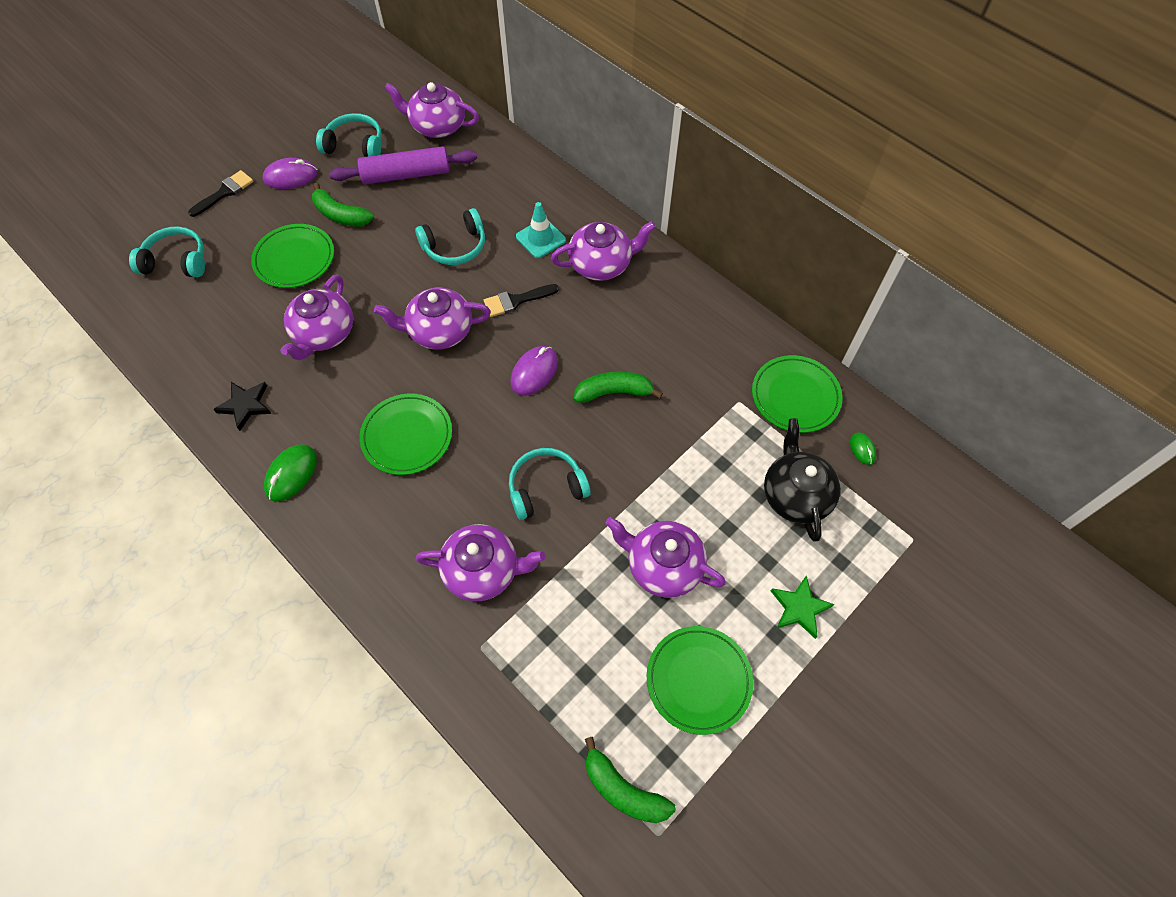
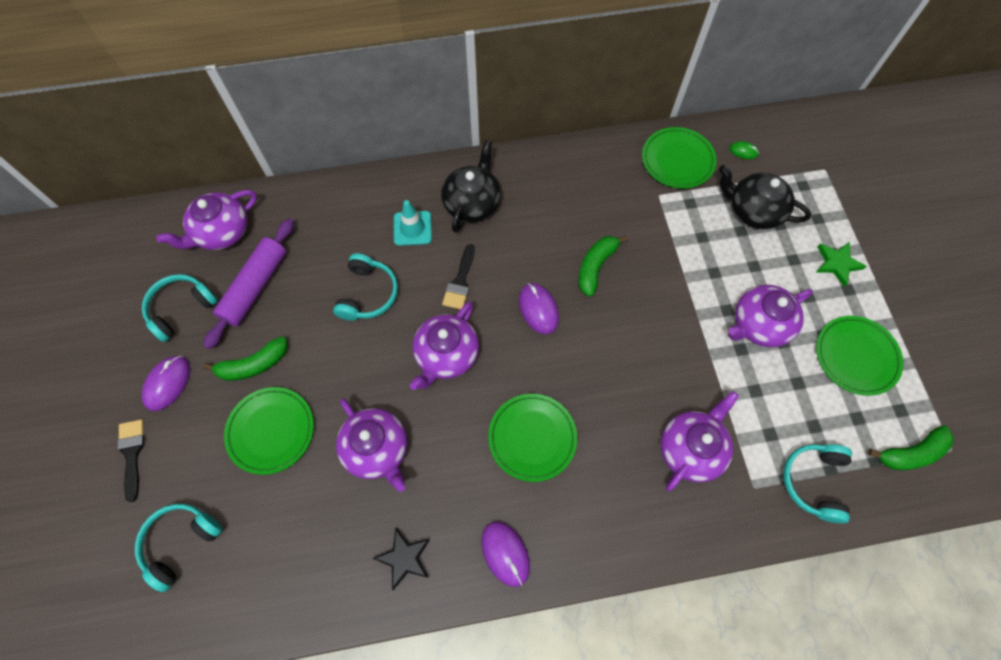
camera: 55 degrees left, 5 degrees up
(291, 474) = (505, 553): green mouse -> purple mouse
(546, 488) = (648, 362): turquoise headphones -> turquoise headphones (814, 482)
(601, 264) = (472, 203): purple teapot -> black teapot

